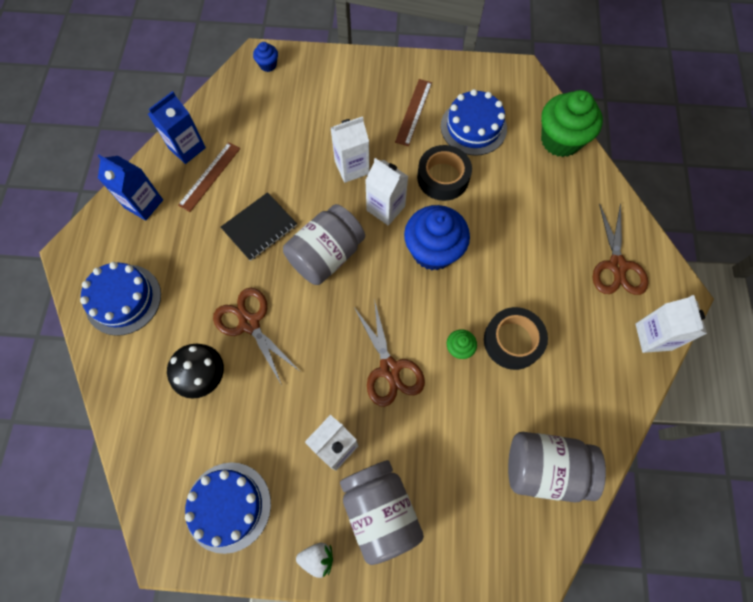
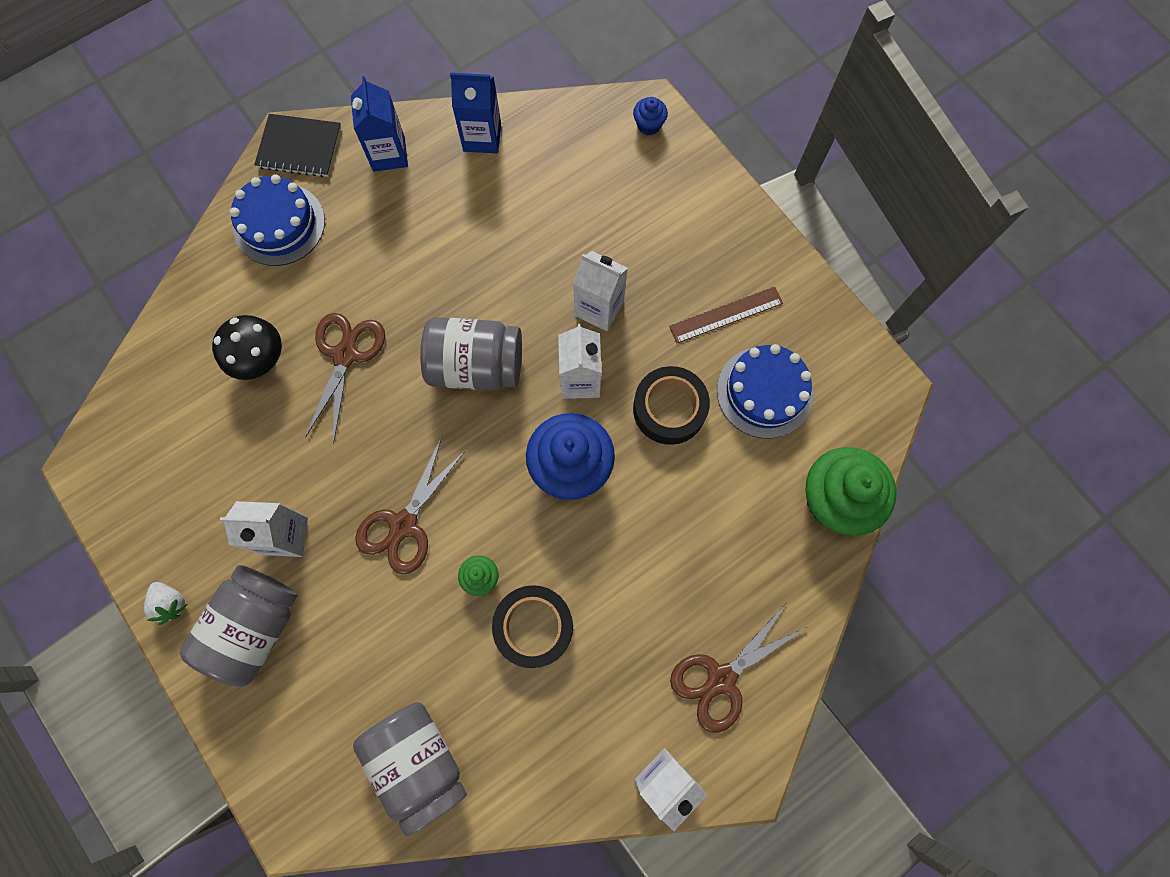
camera: 50 degrees right, 5 degrees up
(209, 176) = (469, 184): brown ruler -> none
(228, 506) = (159, 485): blue cake -> none
(259, 227) = (453, 278): black notebook -> black notebook (299, 147)

